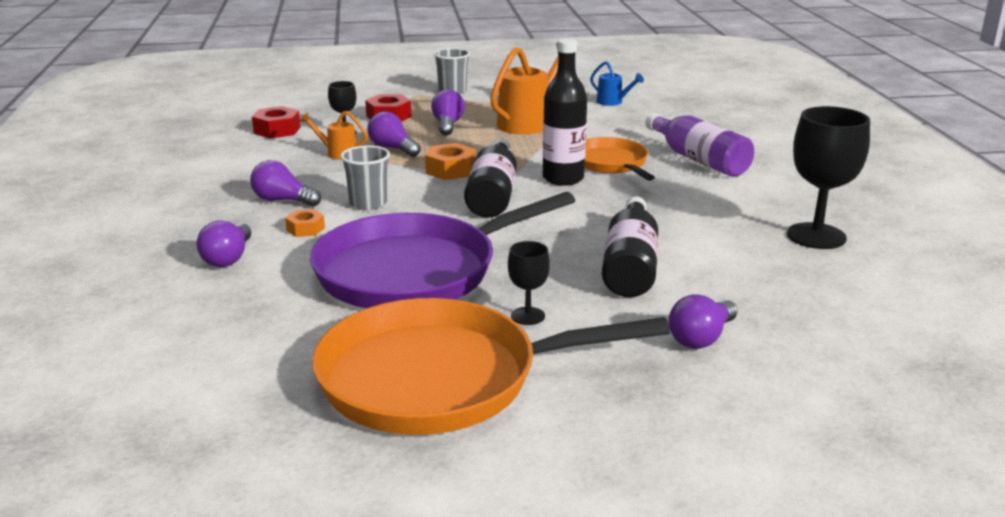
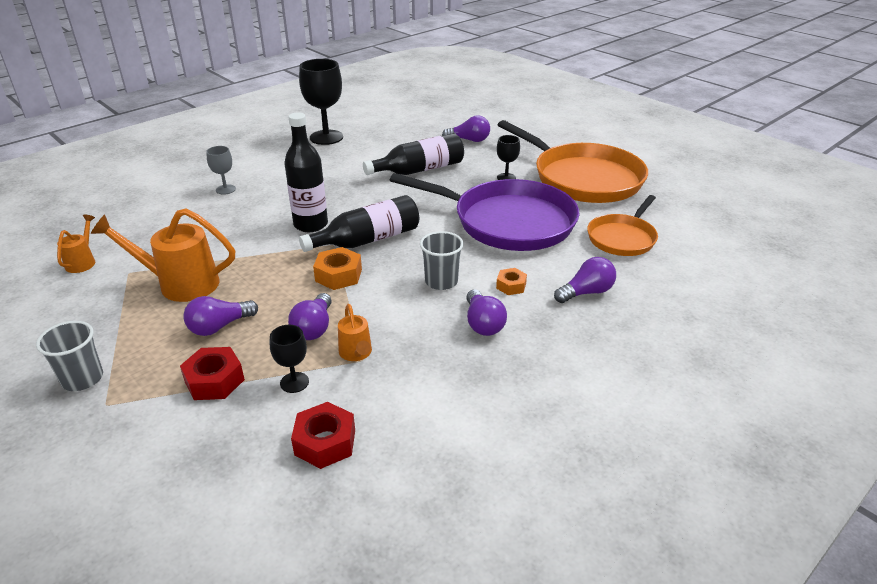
camera: 125 degrees left, 10 degrees up
(610, 163) = (261, 217): orange pan -> orange pan (622, 238)
(613, 102) = (82, 262): blue watering can -> orange watering can
(698, 160) = (225, 189): purple bottle -> grey goblet

